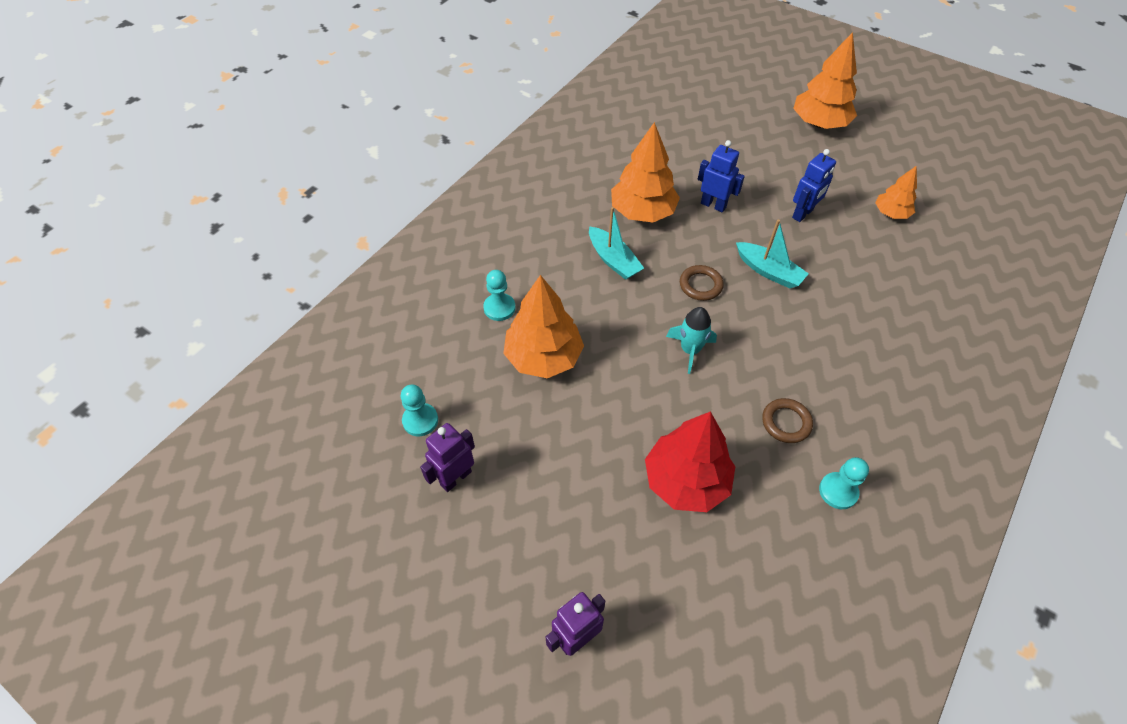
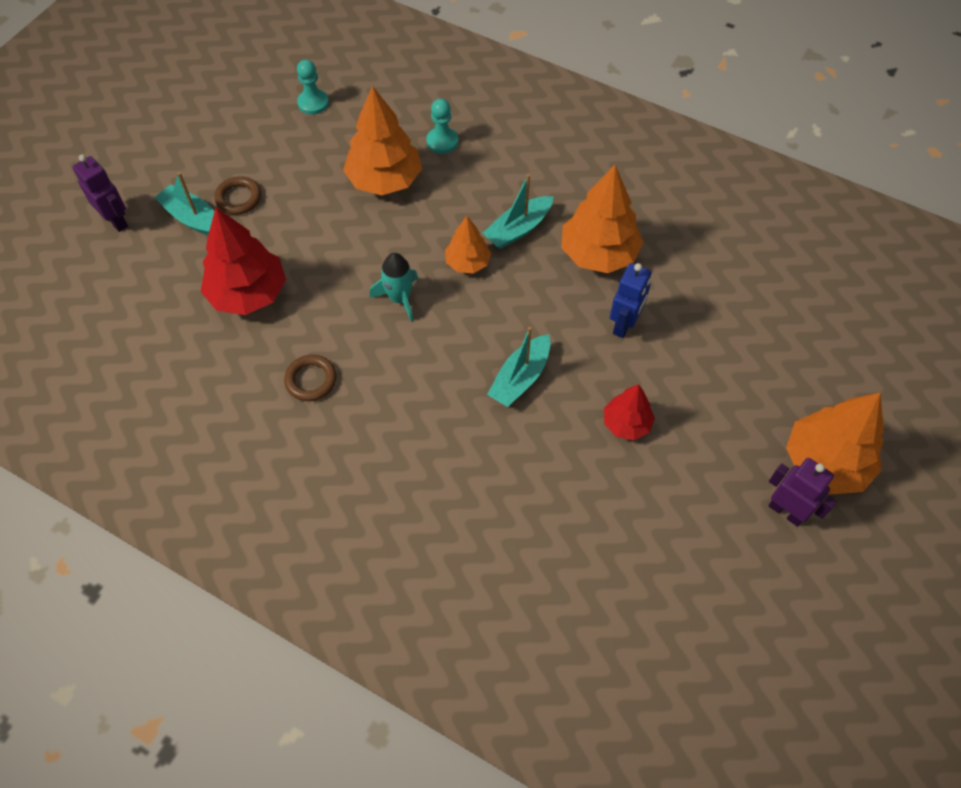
camera: 85 degrees right, 5 degrees up
(455, 477) = (257, 132): purple robot -> purple robot (786, 511)
(579, 544) = (193, 218): none -> turquoise boat
(700, 285) = (491, 309): brown ring -> brown ring (238, 198)
(803, 214) = (626, 423): blue robot -> red tree
(838, 491) = (231, 419): turquoise pawn -> none
(891, 213) = (648, 534): orange tree -> orange tree (467, 263)

